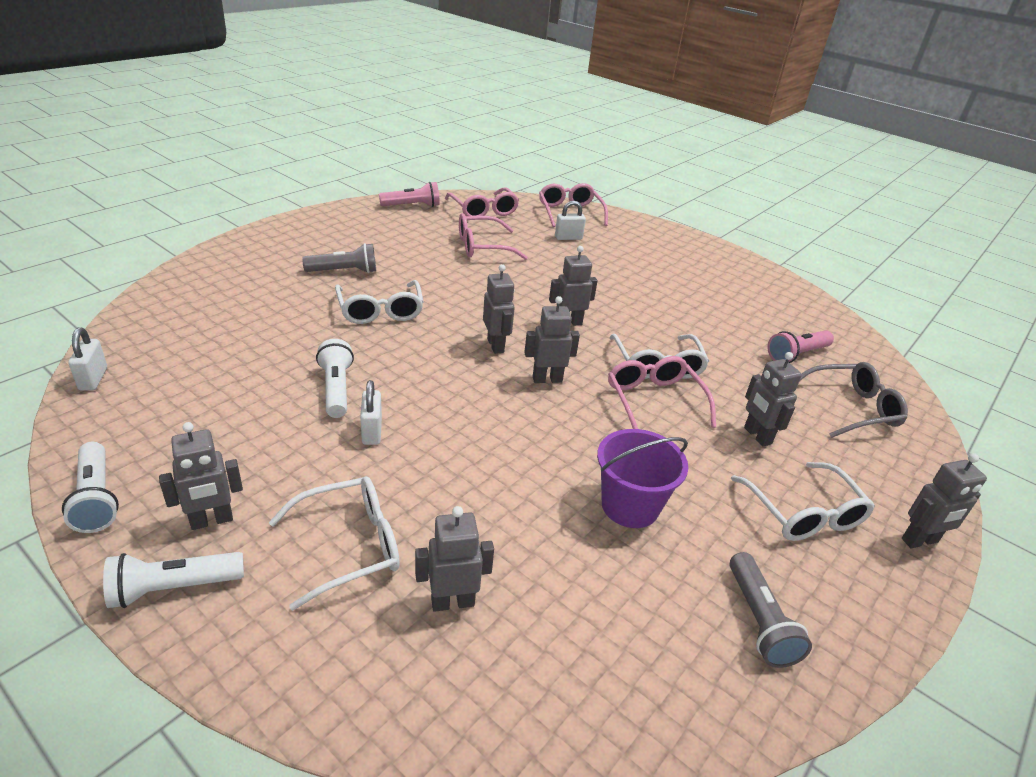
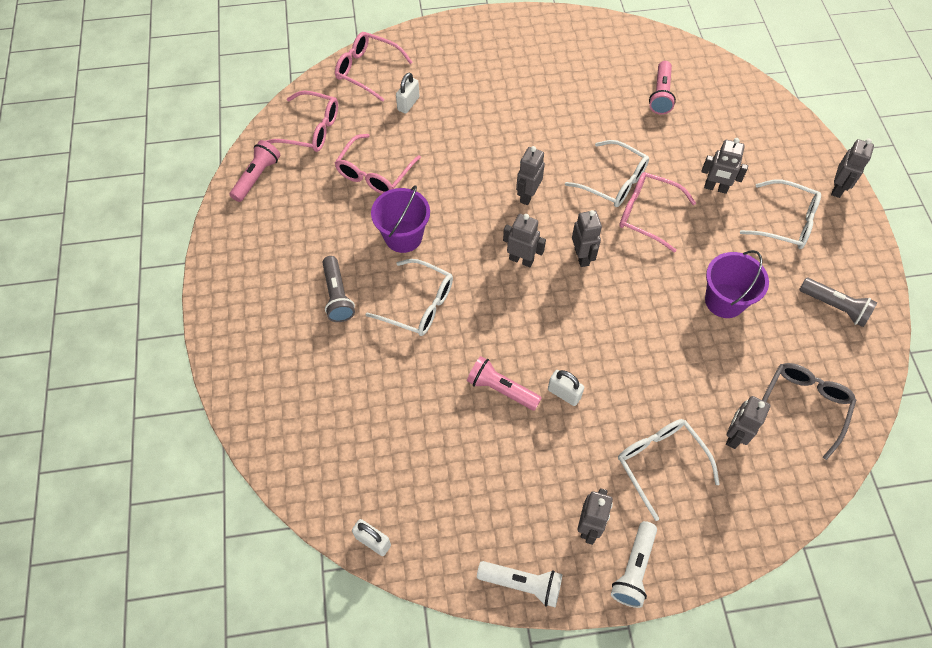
camera: 45 degrees left, 25 degrees up
(336, 389) = (501, 389): white flashlight -> pink flashlight
(344, 271) = (337, 296): grey flashlight -> grey flashlight turned 135 degrees clockwise
(349, 546) = (660, 463): white glasses -> white glasses turned 45 degrees counterclockwise
(440, 279) = (403, 236): none -> purple bucket
(547, 379) = (582, 256): grey robot -> grey robot turned 135 degrees clockwise
(851, 408) = (728, 117): grey glasses -> grey glasses (803, 406)

